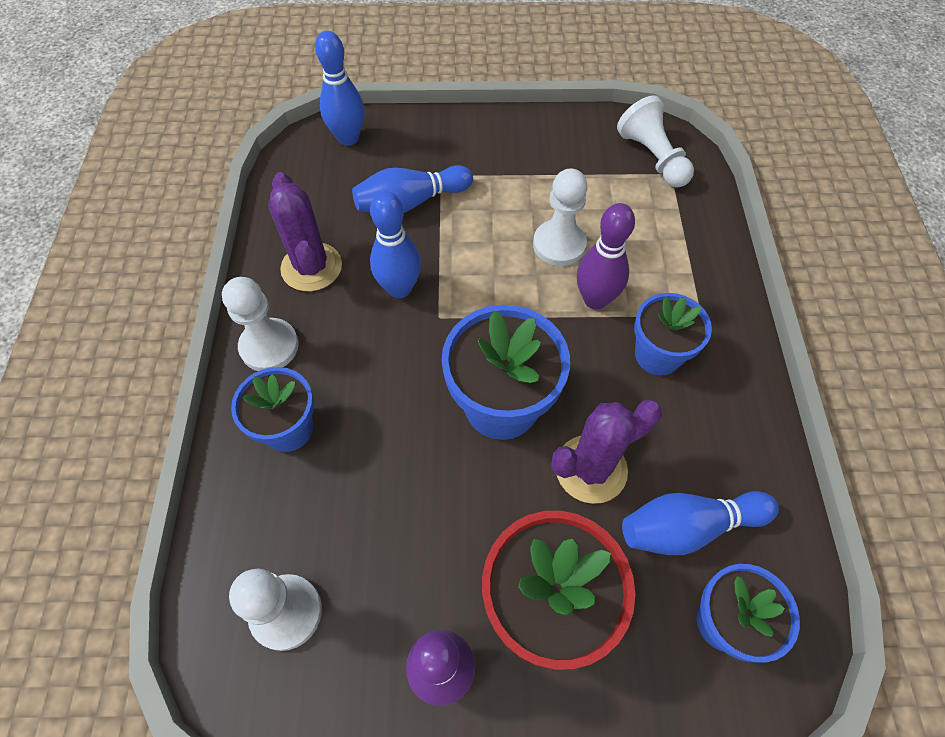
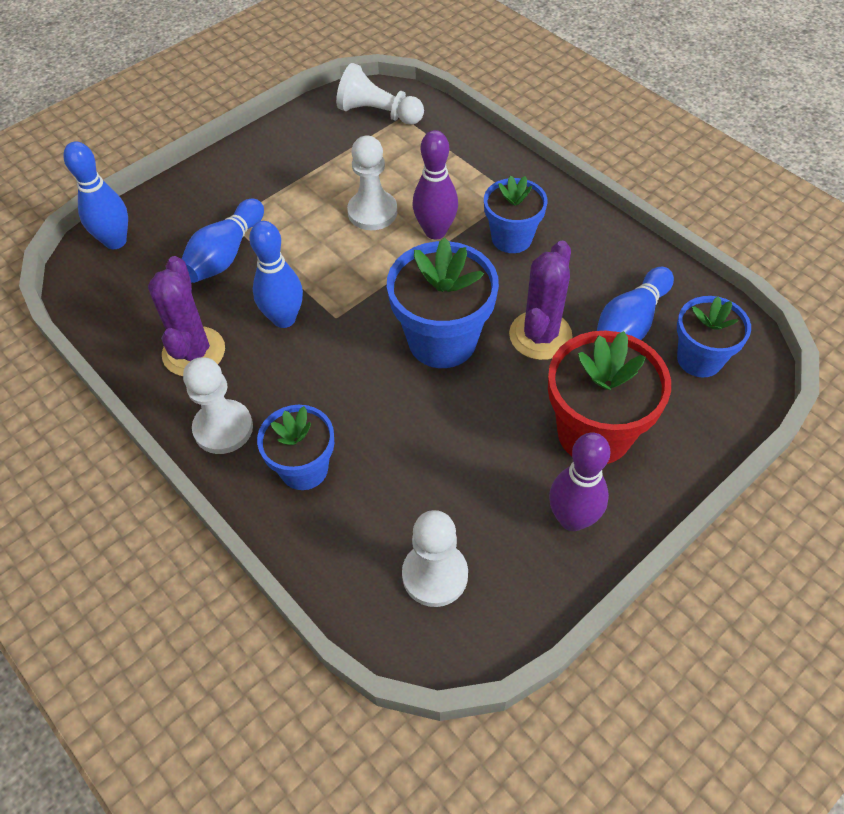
camera: 40 degrees left, 5 degrees down
(311, 267) = (194, 352): purple cactus -> purple cactus turned 60 degrees clockwise

